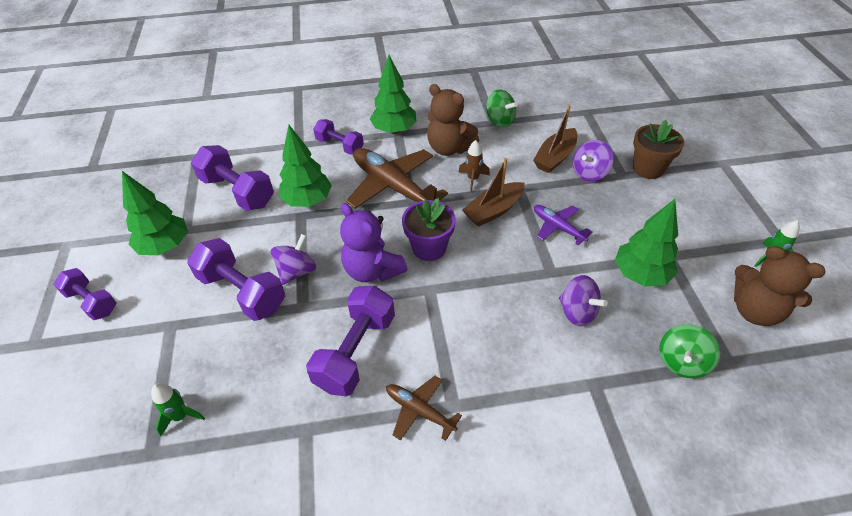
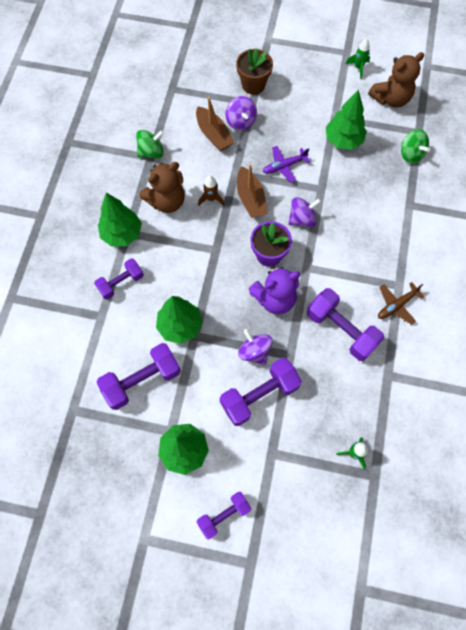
camera: 70 degrees left, 20 degrees up
(393, 187) = (194, 257): brown plane -> none
(577, 312) = (358, 189): purple spinning top -> purple spinning top (302, 219)

